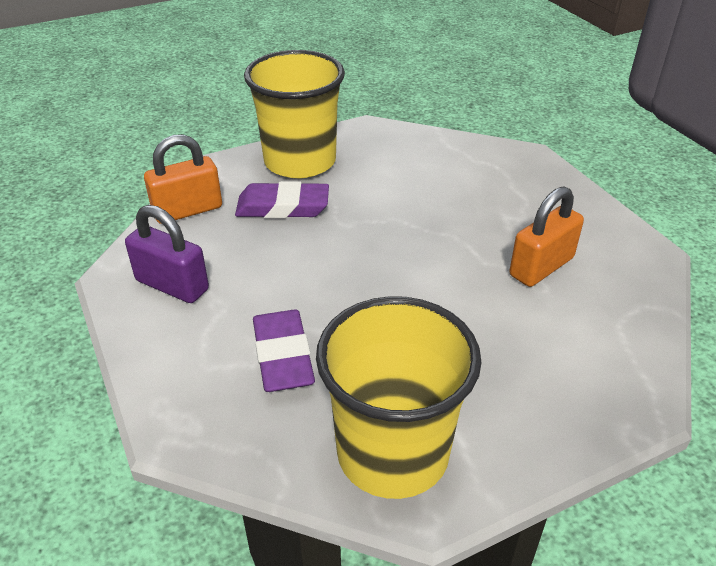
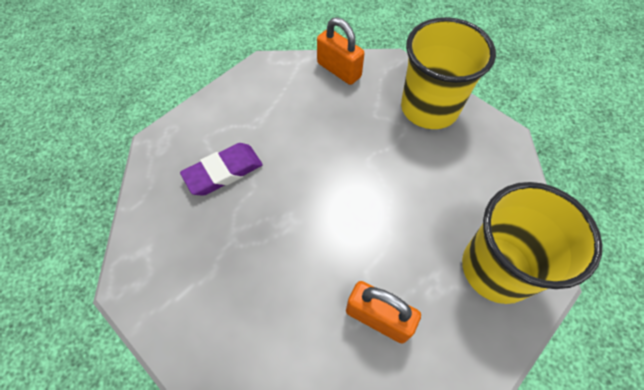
camera: 70 degrees right, 20 degrees up
(172, 285) = (265, 93): purple padlock -> none
(283, 206) = (369, 118): purple eraser -> none
(392, 453) = (160, 257): yellow cup -> yellow cup (497, 268)

